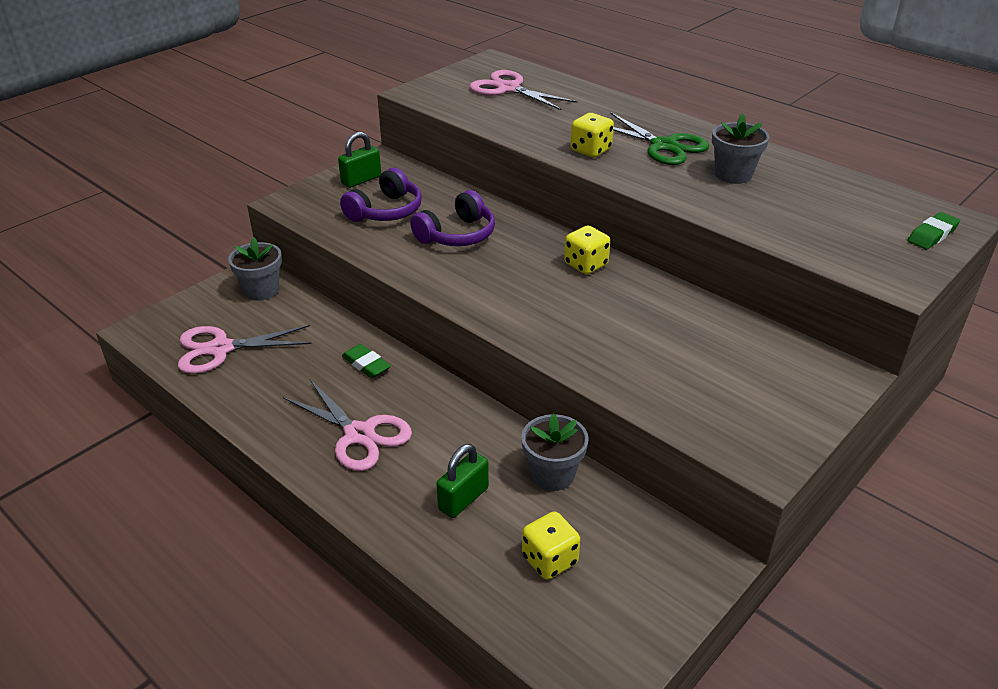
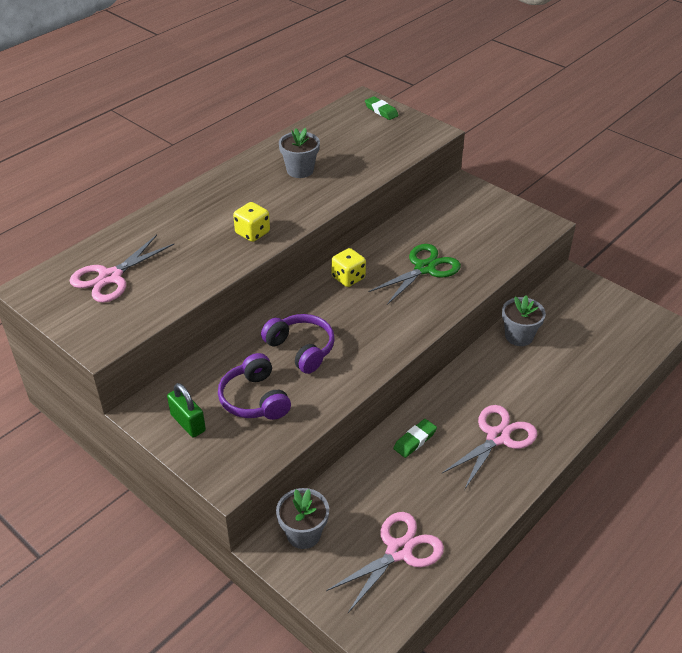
camera: 90 degrees left, 5 degrees up
(220, 349) = (399, 551): pink scissors -> pink scissors turned 120 degrees counterclockwise
(386, 211) = (255, 399): purple headphones -> purple headphones turned 150 degrees counterclockwise
(463, 499) = (549, 378): green padlock -> none
(549, 560) = (588, 340): yellow dice -> none
(664, 146) = (249, 196): green scissors -> green scissors (425, 268)

